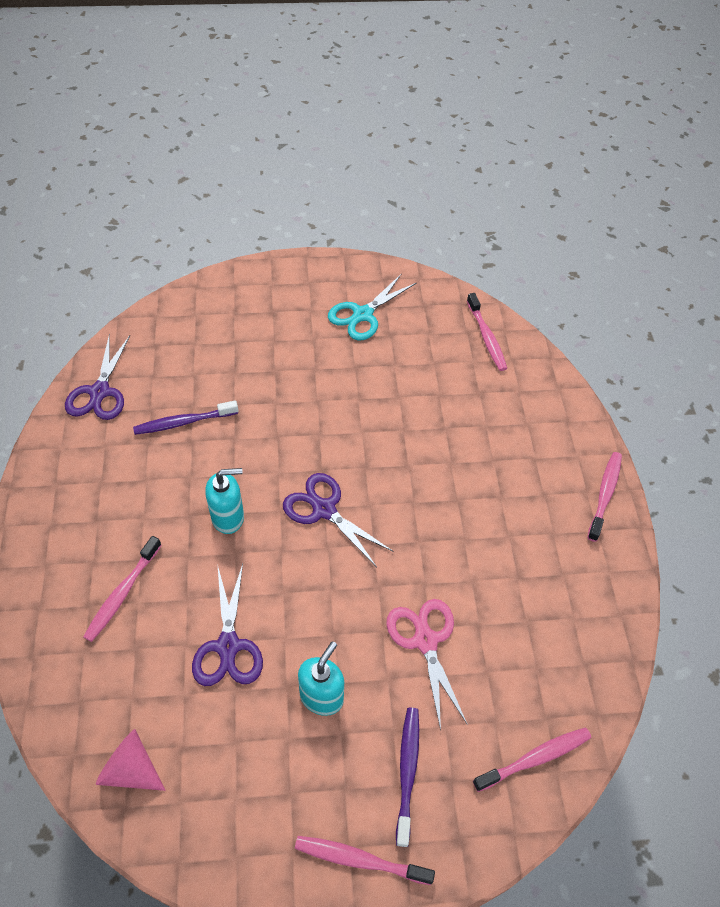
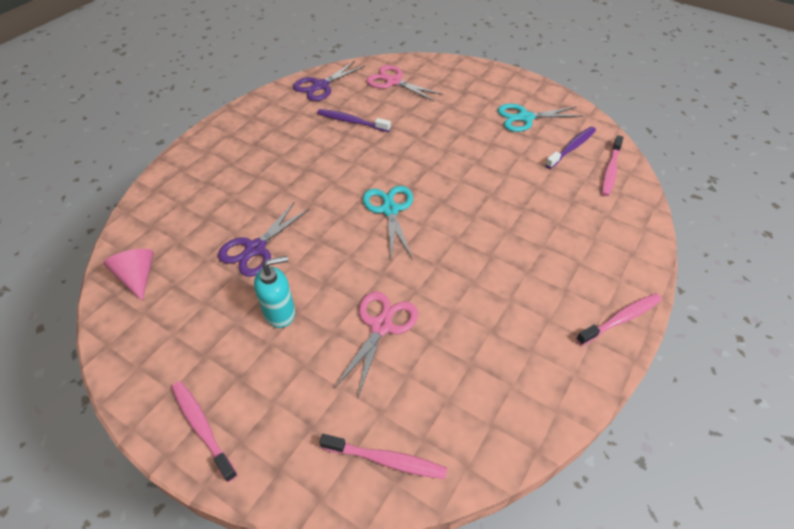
camera: 40 degrees right, 5 degrees down
(122, 593) = (229, 187): pink toothbrush -> none
(183, 340) = (393, 82): none -> pink scissors
(228, 517) = (326, 182): turquoise soap dispenser -> none
(324, 510) = (390, 210): purple scissors -> turquoise scissors
(407, 772) = (287, 398): purple toothbrush -> purple toothbrush (571, 148)

